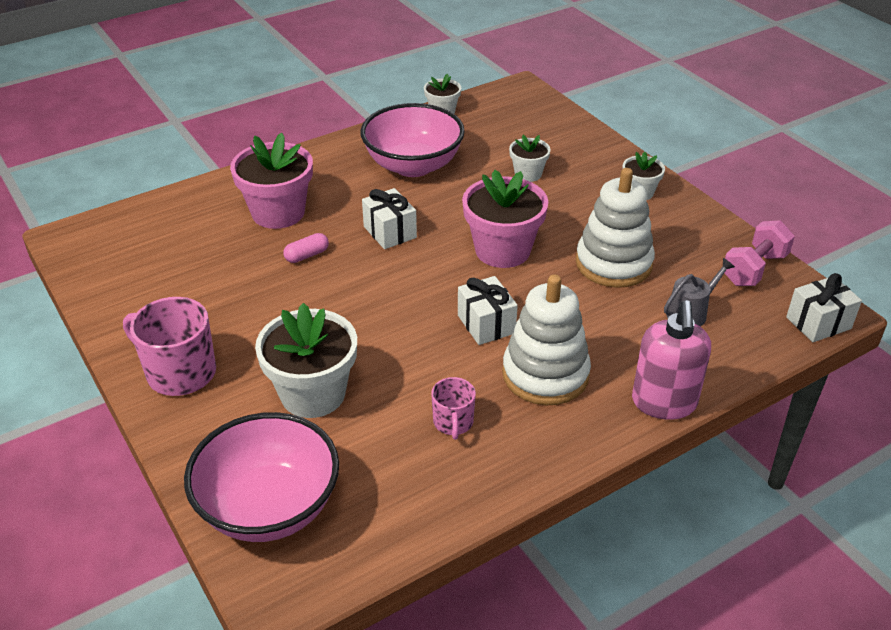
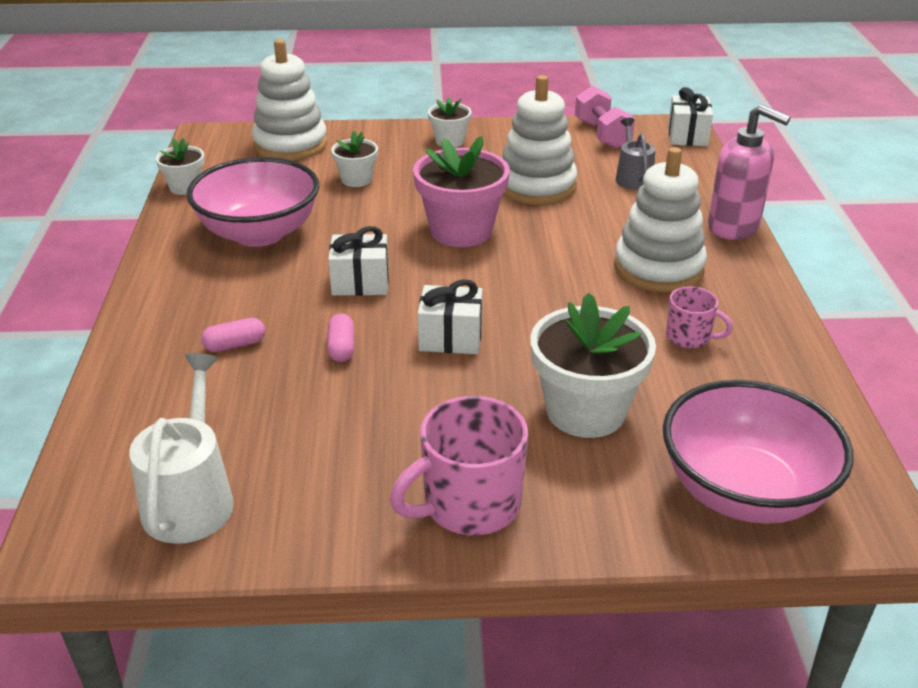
camera: 60 degrees left, 5 degrees down
(126, 261) = (190, 499): none -> white watering can
(278, 213) = (235, 345): pink flower pot -> pink capsule
(486, 324) = (563, 275): white gift -> white gift (450, 338)
(547, 125) = (290, 145): none -> white stacking toy

